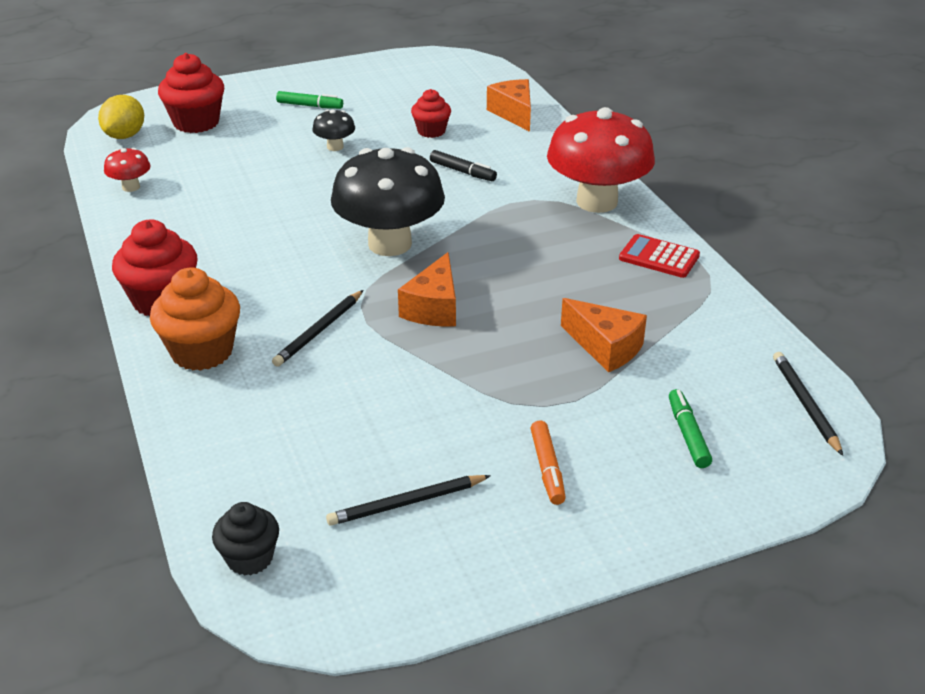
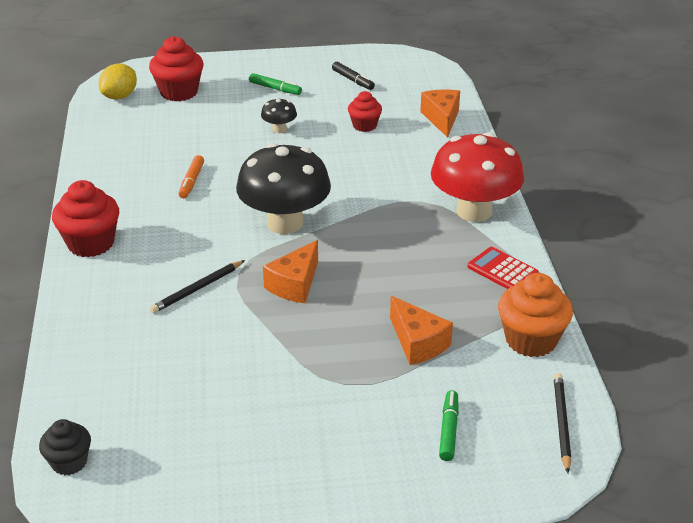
camera: 15 degrees right, 0 degrees up
(131, 187) = (106, 142): red mushroom -> none
(202, 352) = (102, 291): orange cupcake -> orange cupcake (531, 340)
(407, 503) = (201, 442): black pencil -> none
(462, 172) = (373, 167): black marker -> black marker (353, 80)
(547, 468) = (321, 436): orange marker -> orange marker (191, 181)

